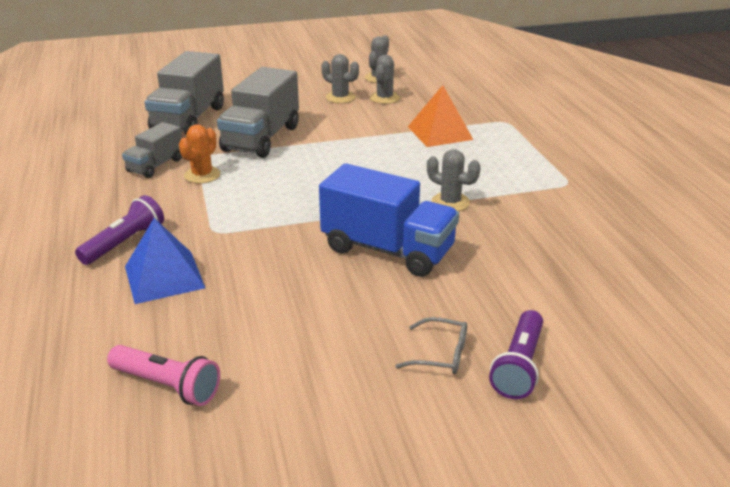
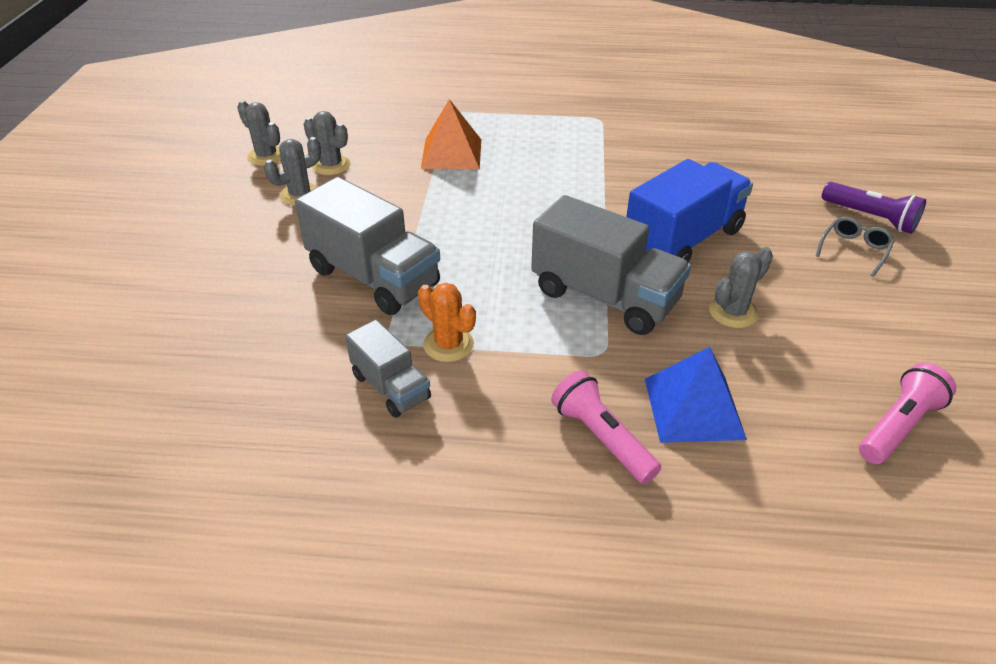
camera: 70 degrees left, 10 degrees up
(125, 243) = (602, 438): purple flashlight -> pink flashlight
(189, 119) = (253, 335): grey truck -> grey truck (604, 297)
(450, 202) = (606, 184): grey cactus -> grey cactus (733, 312)

